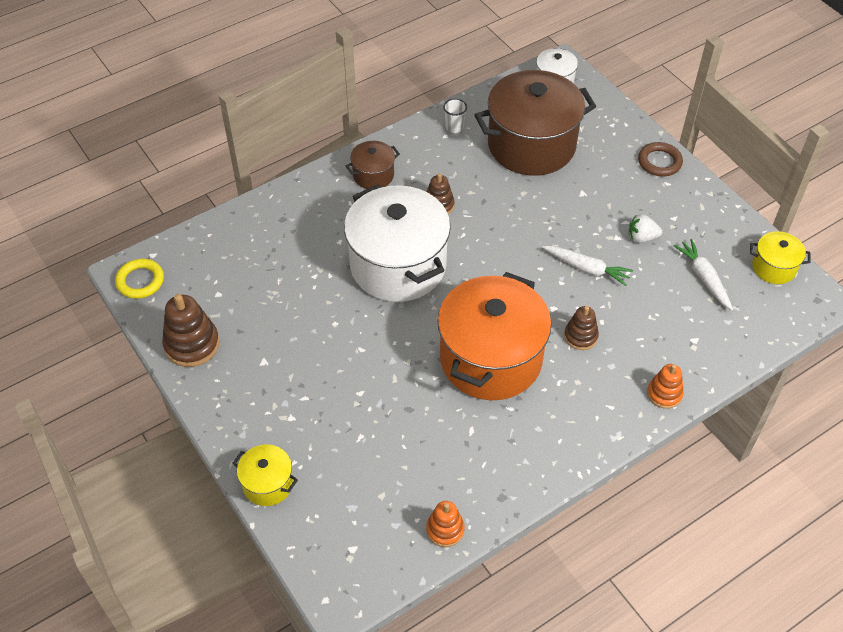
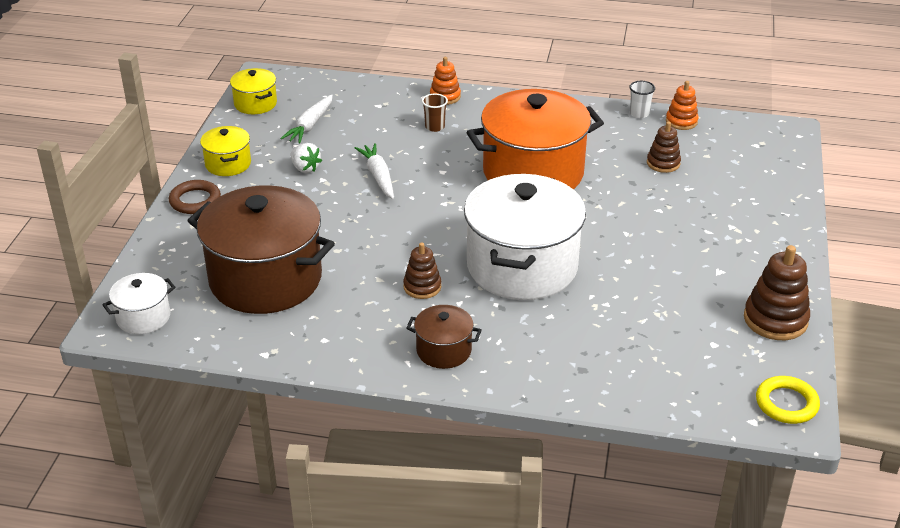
camera: 135 degrees left, 15 degrees down
(268, 484) = (787, 202): yellow pot -> yellow pot (228, 164)
(454, 127) = (304, 341): white cup -> white cup (639, 113)
(580, 336) = (450, 148): brown stacking toy -> brown stacking toy (663, 163)
(622, 350) = (434, 127): none -> brown cup

